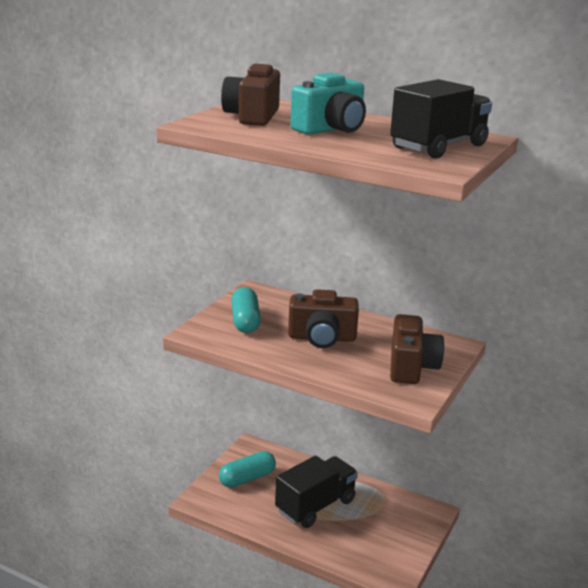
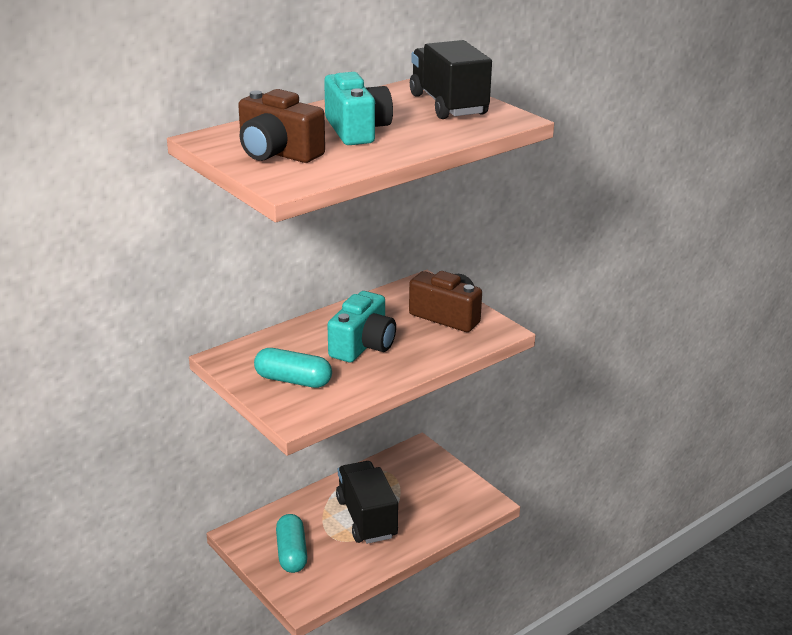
camera: 65 degrees left, 5 degrees up
(322, 338) = (363, 345): brown camera -> turquoise camera

